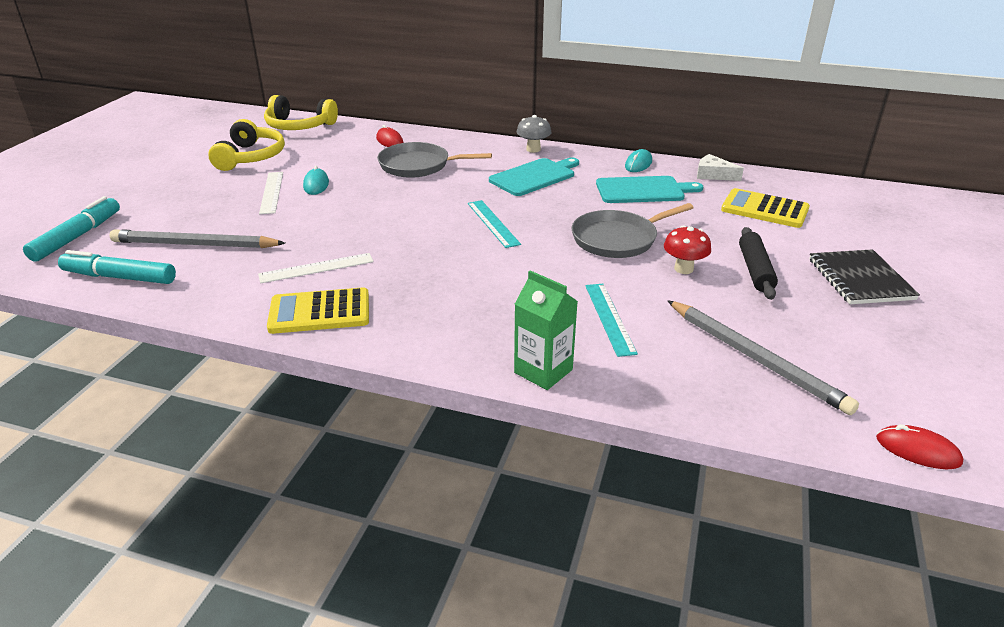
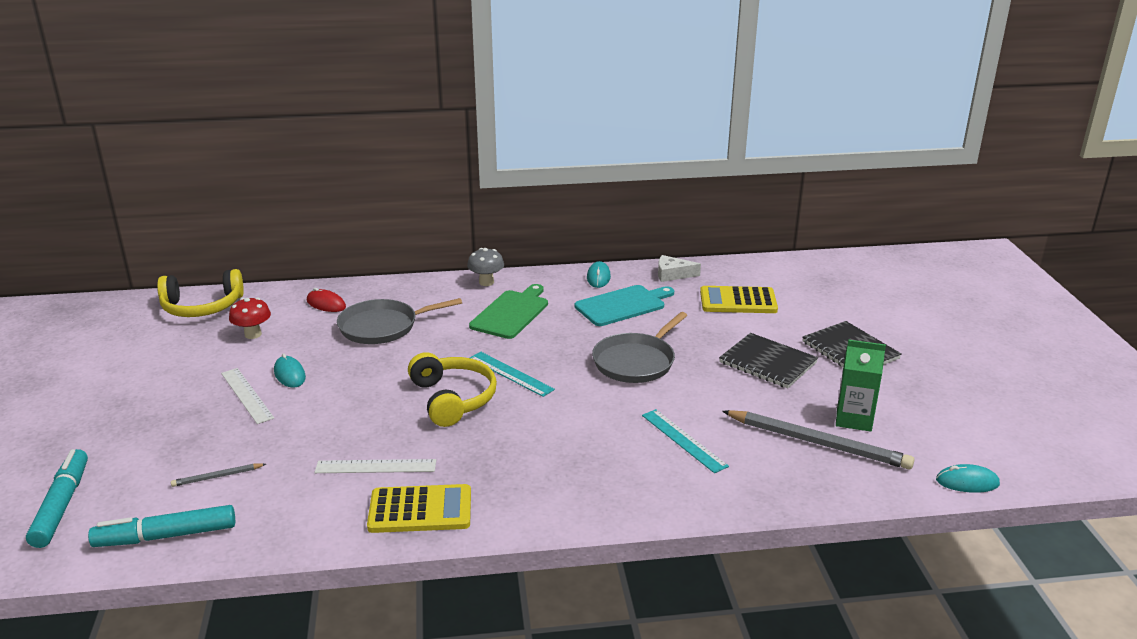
camera: 25 degrees left, 5 degrees down
(195, 244) = (217, 476): grey pencil -> grey pencil, size x0.45
(250, 157) = (180, 358): yellow headphones -> yellow headphones (453, 399)
(316, 268) = (376, 466): white ruler -> white ruler turned 45 degrees clockwise
(320, 312) = (420, 510): yellow calculator -> yellow calculator turned 150 degrees counterclockwise
(534, 176) = (511, 313): turquoise cutting board -> green cutting board
(543, 371) = (665, 504): green carton -> green carton (854, 419)
(683, 269) = (711, 377): red mushroom -> red mushroom (253, 334)
(755, 270) = (768, 363): black rolling pin -> black notebook
(917, 450) = (967, 482): red mouse -> turquoise mouse

